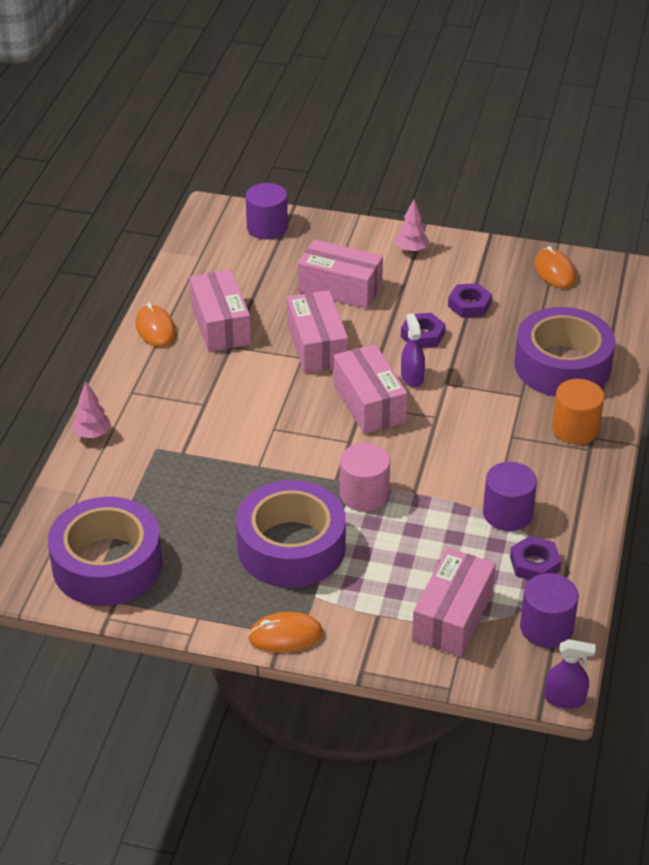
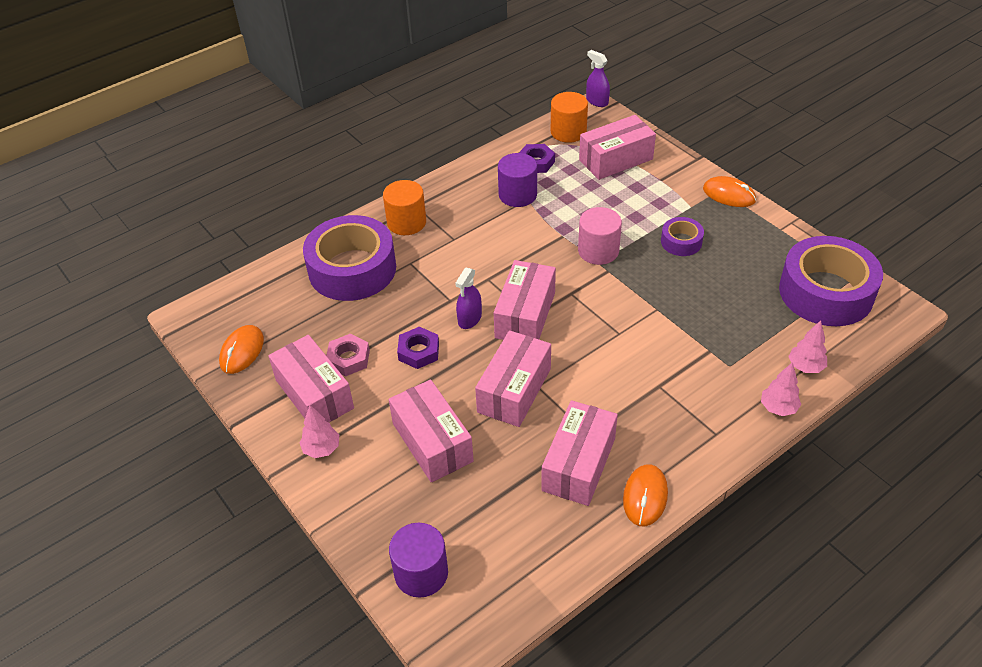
camera: 140 degrees left, 5 degrees up
(88, 480) = (805, 367): none -> pink tree
(291, 547) = (681, 242): purple tape -> purple tape, size x0.47
(462, 274) = (314, 394): none -> pink box
(469, 305) = (348, 358): purple nut -> pink nut
(546, 627) = (568, 132): purple cylinder -> orange cylinder

